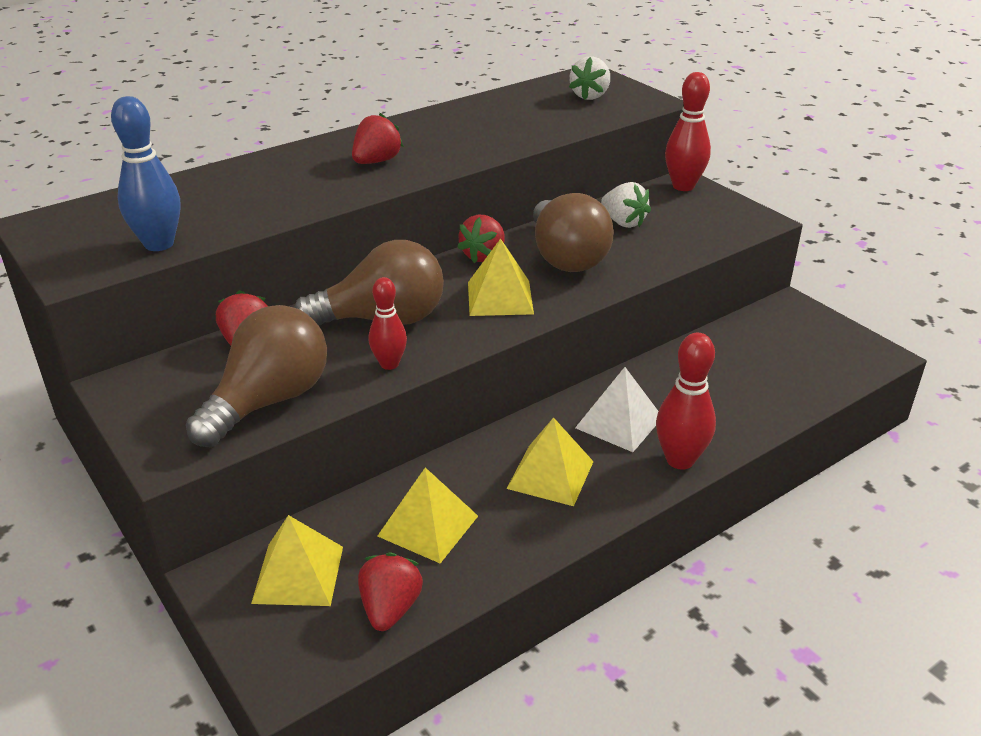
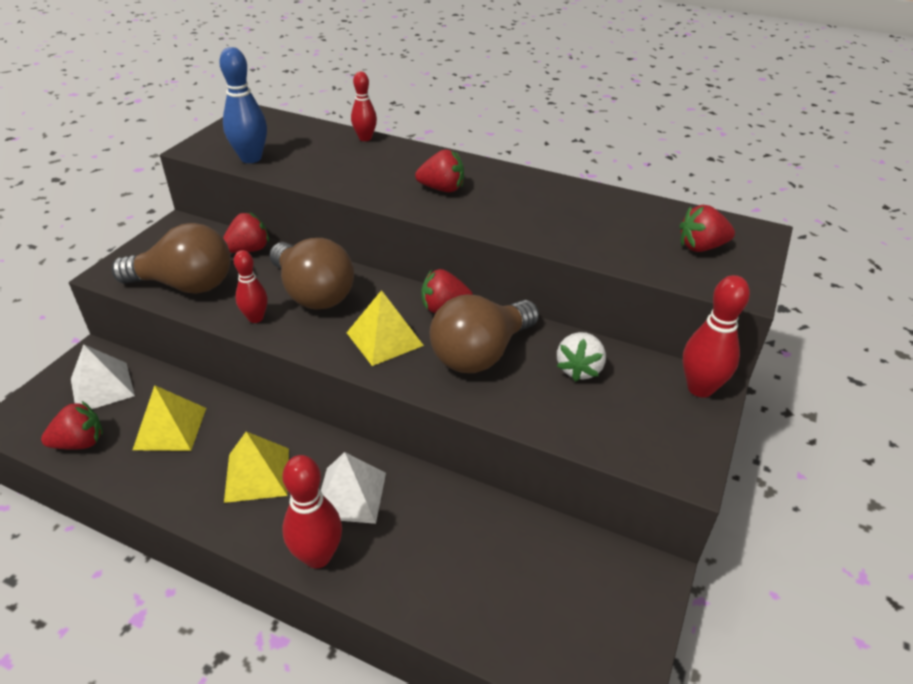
camera: 60 degrees right, 5 degrees up
(213, 172) = (365, 138): none -> red bowling pin
(298, 574) = (102, 387): yellow pyramid -> white pyramid
(590, 96) = (701, 247): white strawberry -> red strawberry

